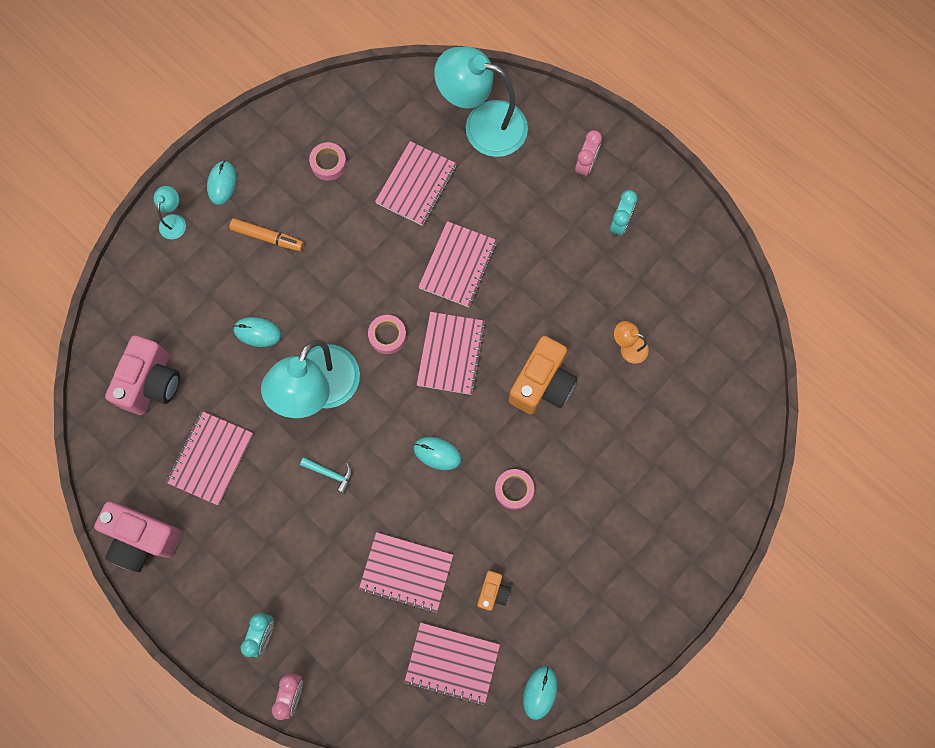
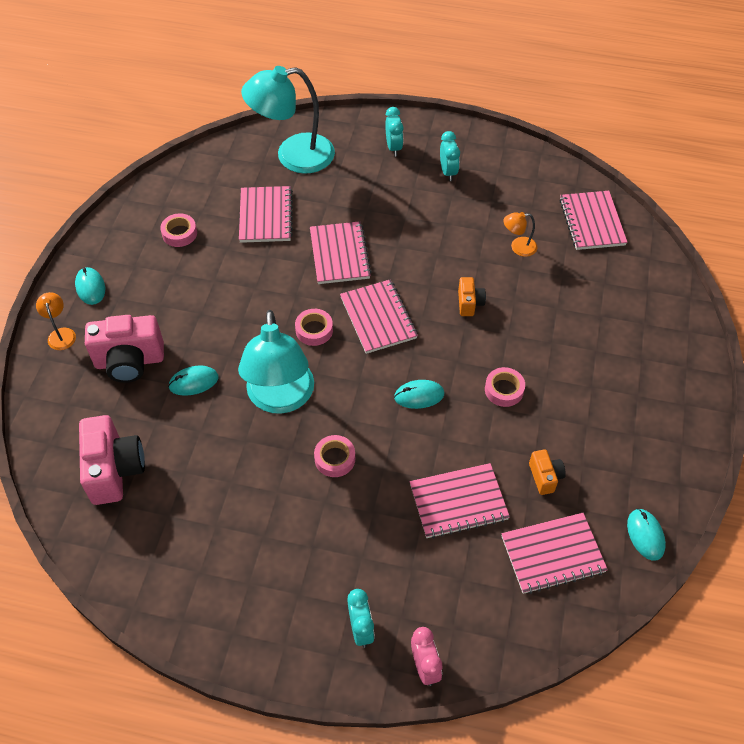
camera: 30 degrees left, 20 degrees down
(143, 539) = (185, 609): pink camera -> pink camera (130, 361)
(174, 221) = (61, 334): turquoise lamp -> orange lamp
(211, 458) = (212, 503): pink notebook -> pink notebook (592, 222)
(267, 237) = (158, 308): orange marker -> none
(330, 474) = (335, 459): turquoise hammer -> pink tape
(542, 384) = (469, 303): orange camera -> orange camera, size x0.51
(585, 165) = (393, 147): pink clock -> turquoise clock

